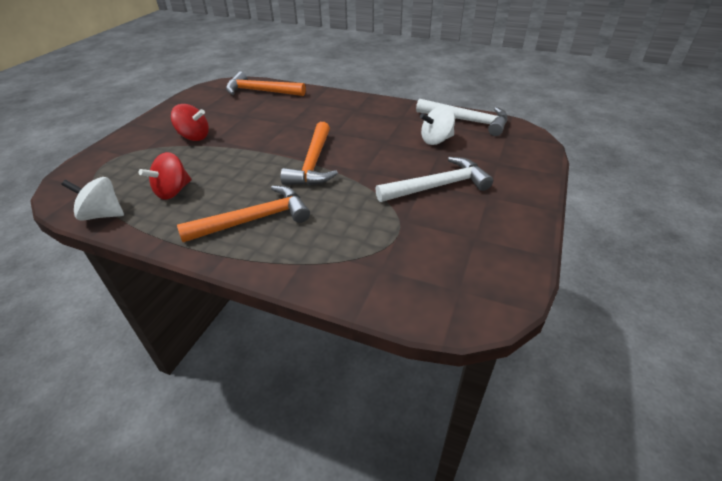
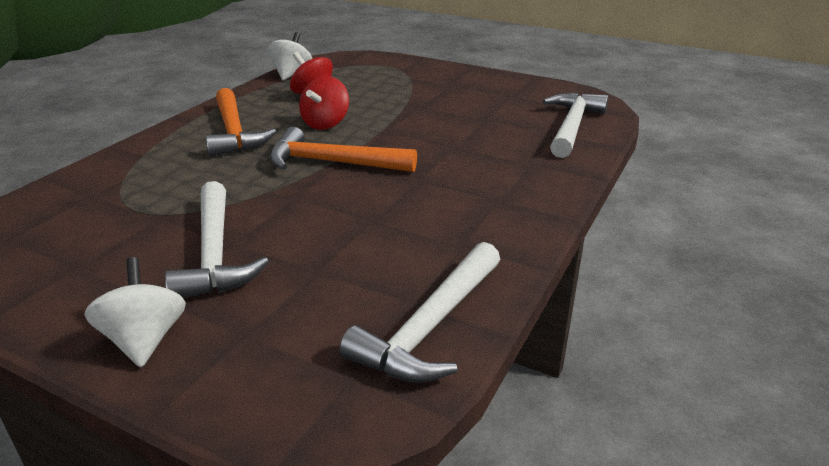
camera: 95 degrees right, 10 degrees down
(194, 137) = (430, 96): red spinning top -> red spinning top (325, 124)
(261, 91) = (572, 126): orange hammer -> white hammer
(436, 140) = (359, 272): white spinning top -> white spinning top (145, 340)

